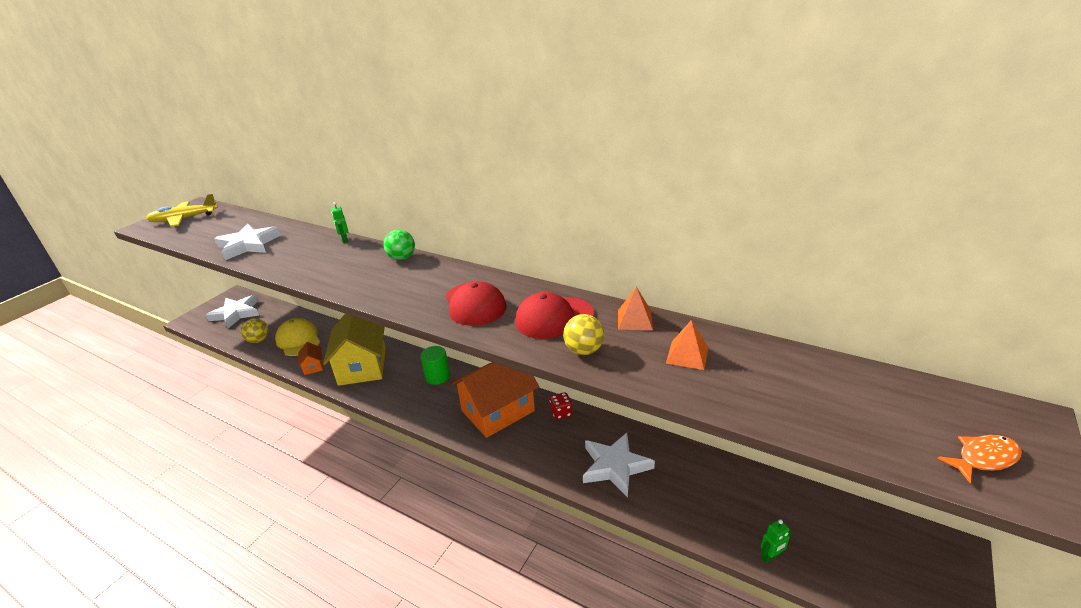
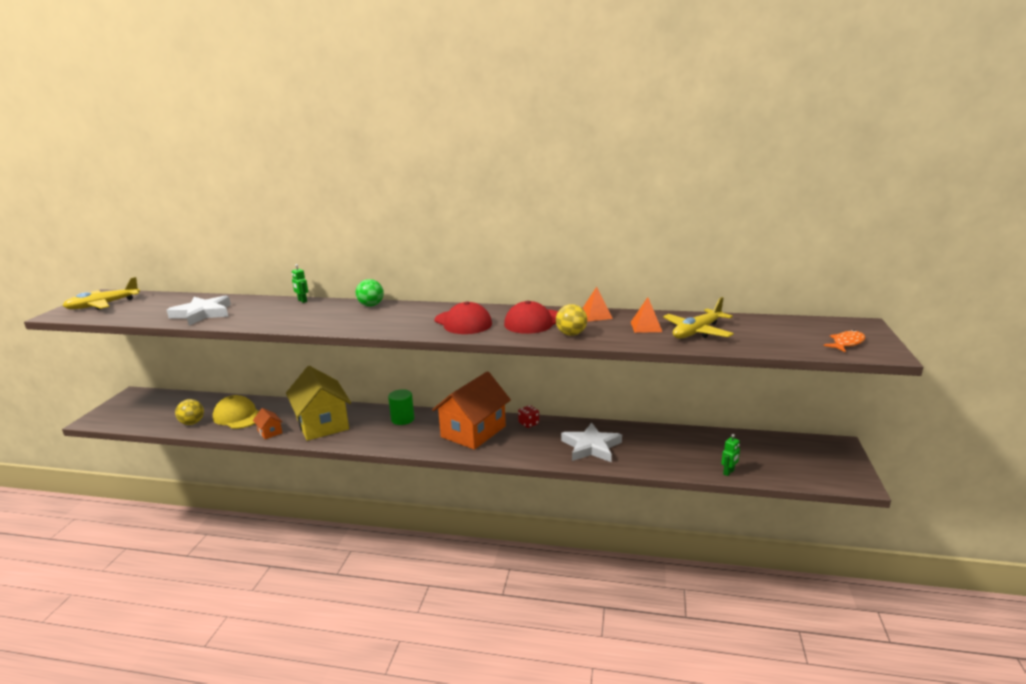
camera: 20 degrees left, 10 degrees down
(236, 313) = (148, 407): white star -> none
(752, 380) = (697, 332): none -> yellow plane

